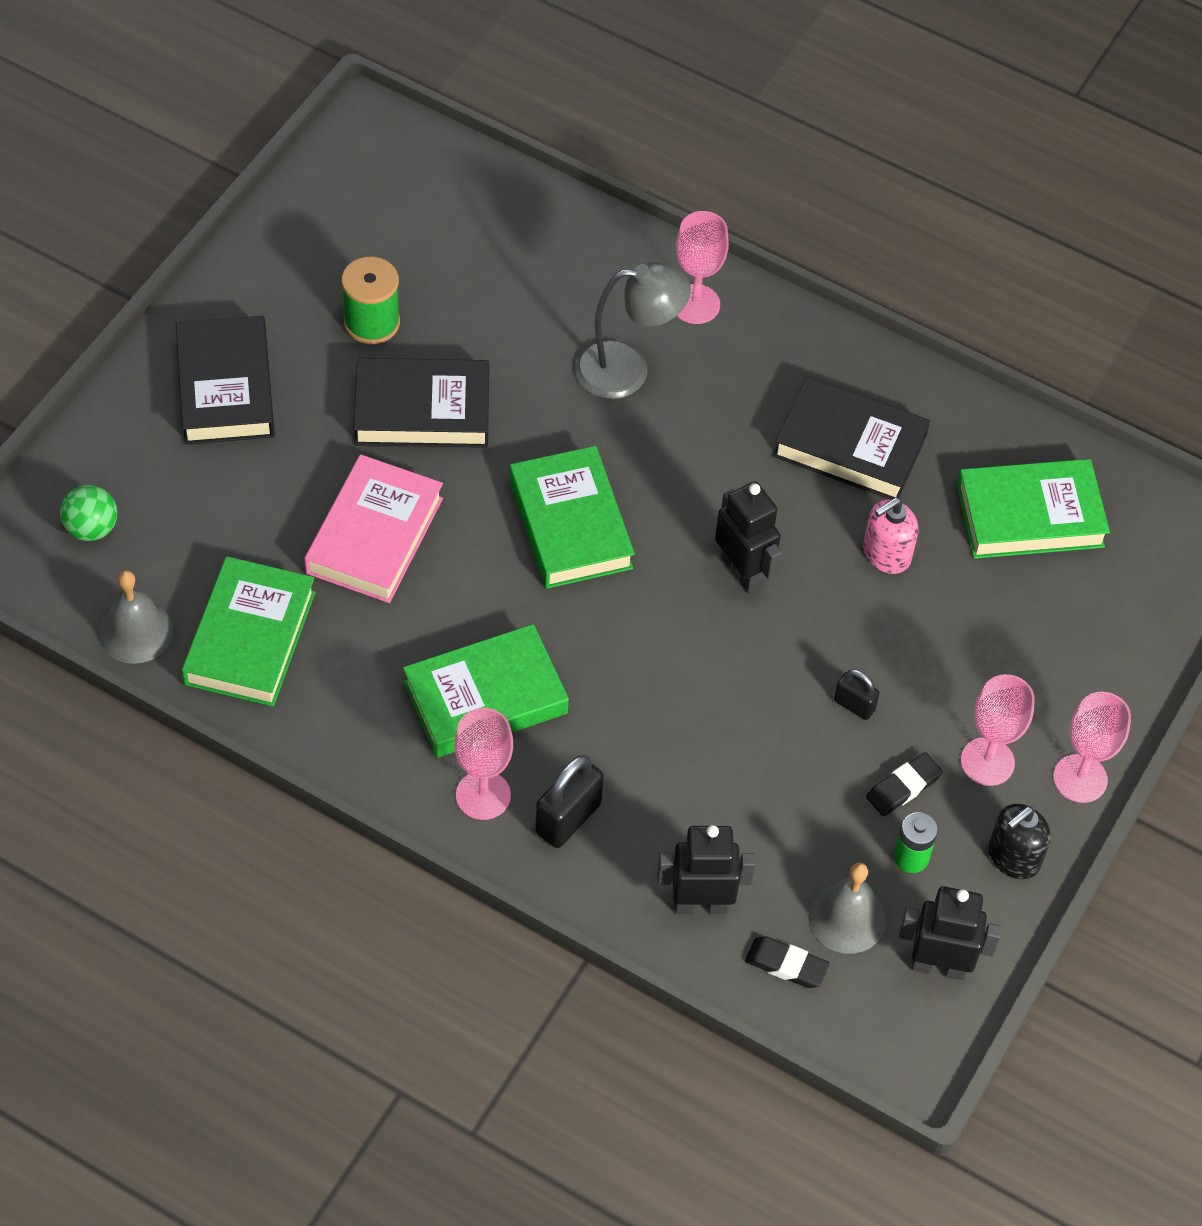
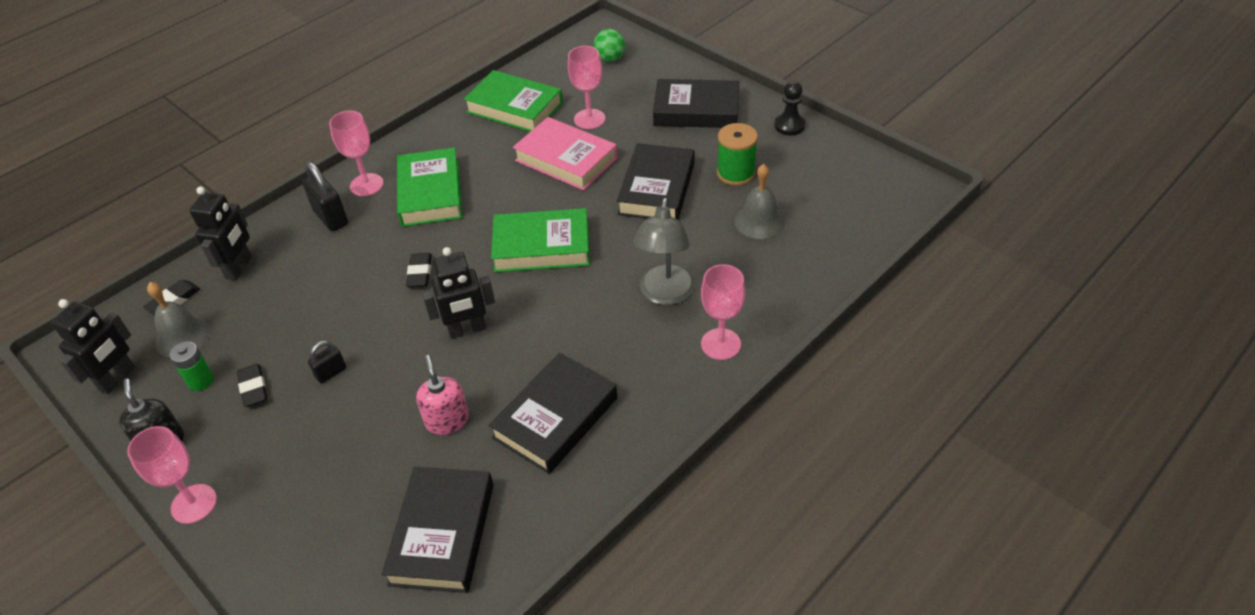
camera: 110 degrees right, 10 degrees down
(136, 631) = (536, 70): grey bell -> grey bell (759, 221)
(250, 270) = (789, 125): none -> black pawn
(655, 659) = (420, 273): none -> black eraser
(987, 762) = (243, 444): pink goblet -> pink goblet (589, 119)
(1030, 516) = (442, 533): green book -> black book

